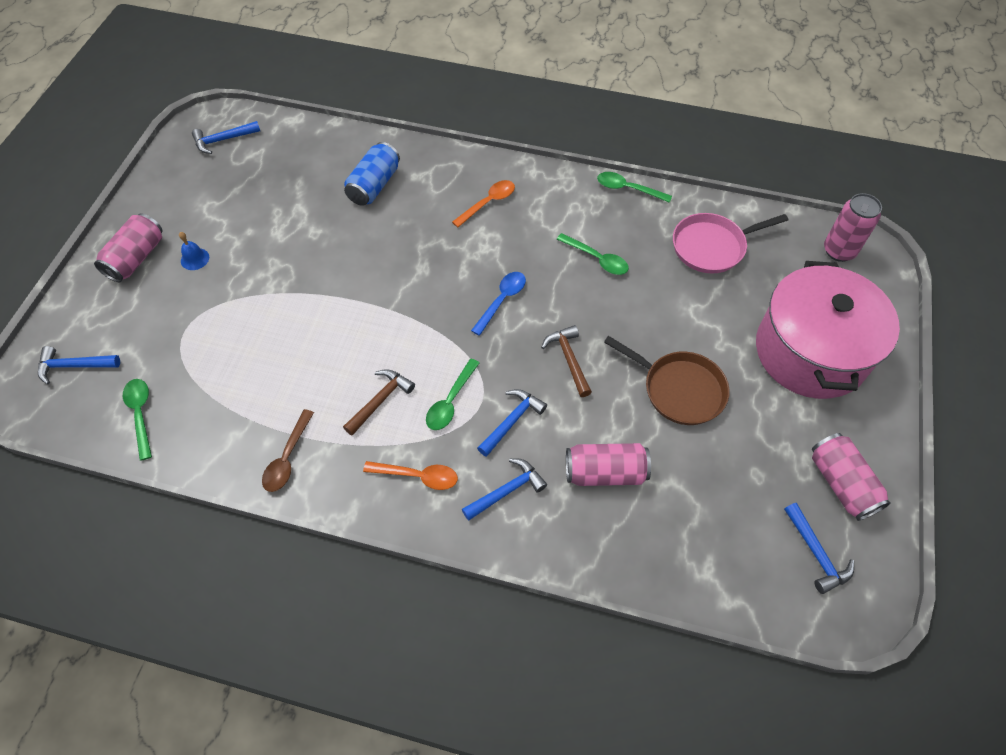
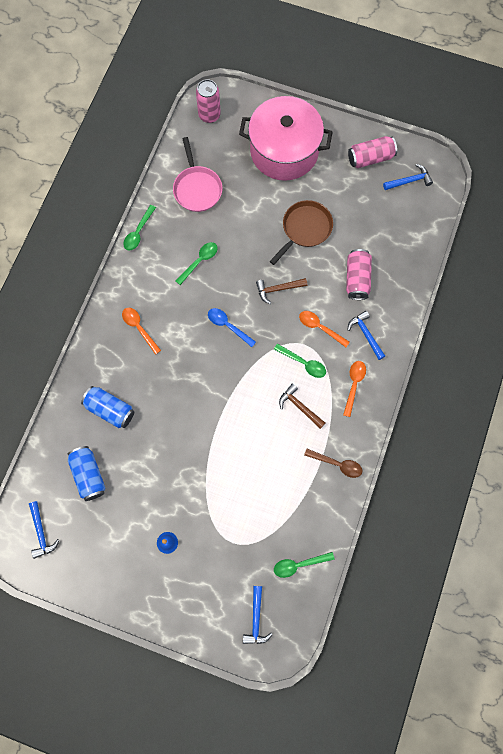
camera: 85 degrees left, 15 degrees up
(136, 258) = (161, 588): pink can -> none
(290, 174) = (88, 475): none -> blue can
(512, 421) = (320, 327): blue hammer -> orange spoon

